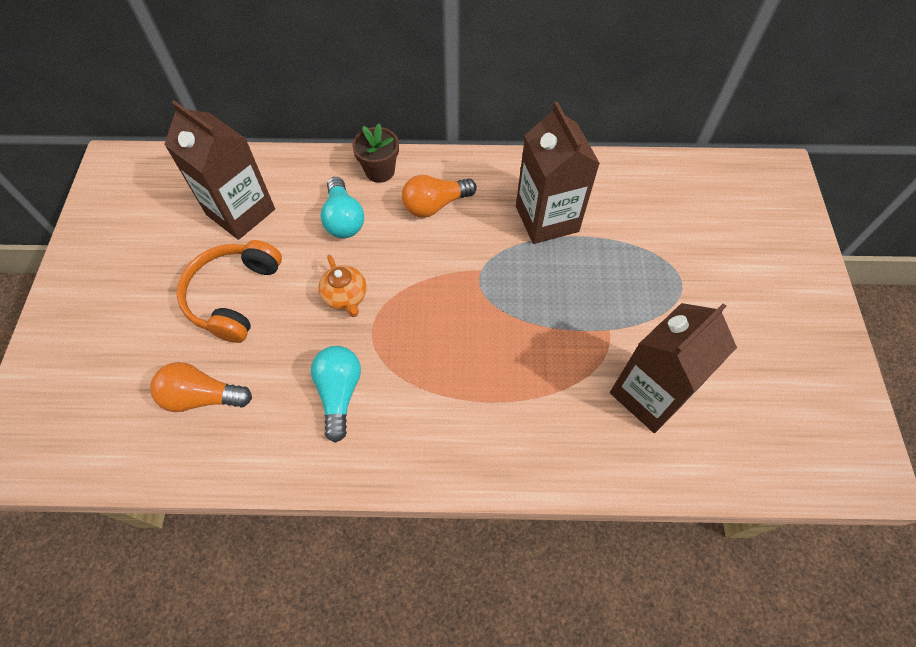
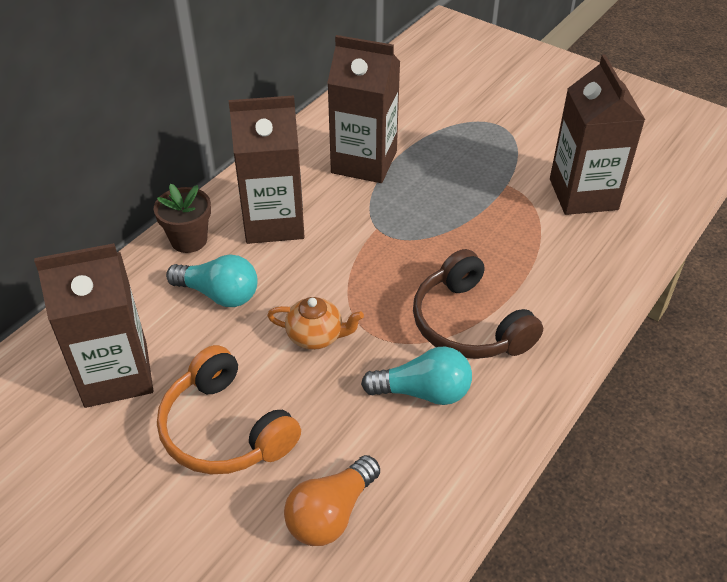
camera: 55 degrees left, 15 degrees down
(339, 393) = (423, 392): turquoise light bulb -> turquoise light bulb turned 150 degrees clockwise
(427, 387) = (469, 324): none -> brown headphones
(435, 205) = (274, 222): orange light bulb -> brown carton

